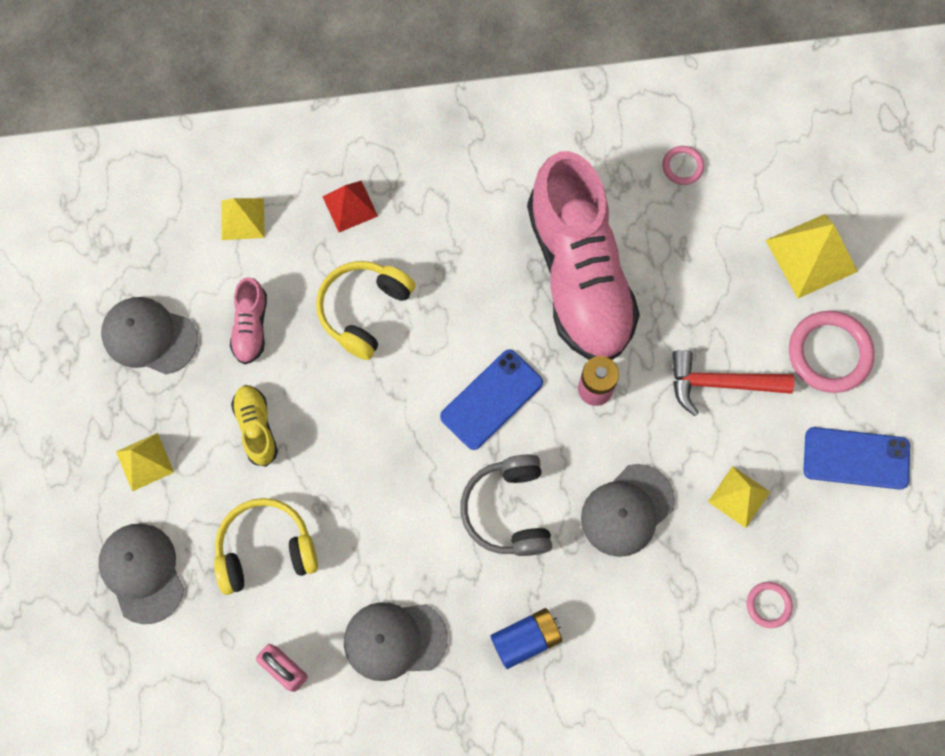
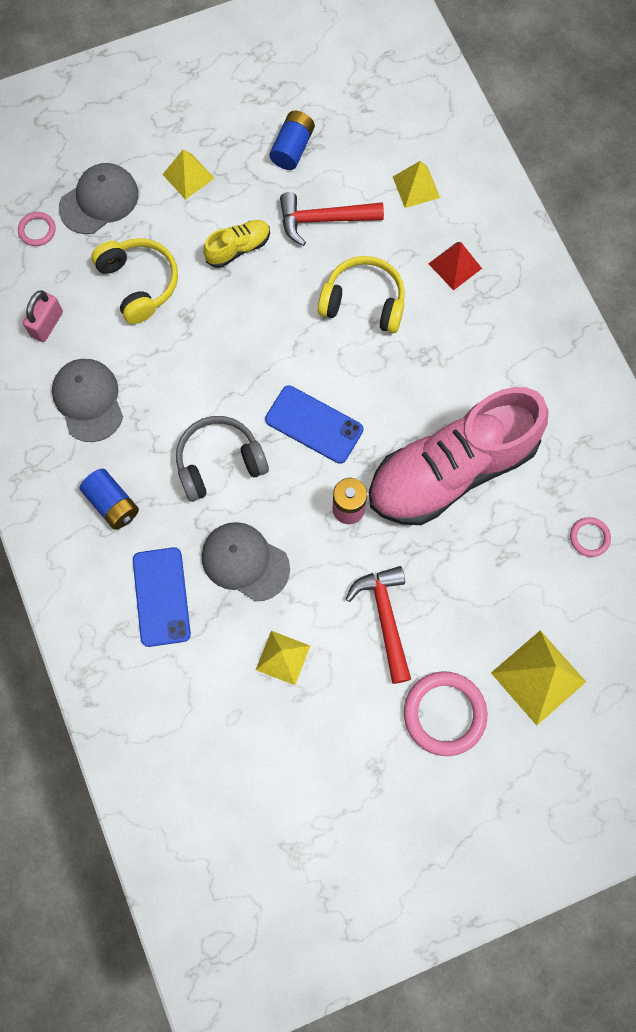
camera: 75 degrees right, 0 degrees up
(149, 336) = (292, 148): grey cap -> blue battery
(251, 327) = (323, 220): pink shoe -> red hammer
(768, 605) = (190, 705): pink ring -> pink ring (37, 230)
(856, 458) = (348, 759): blue phone -> blue phone (161, 596)

